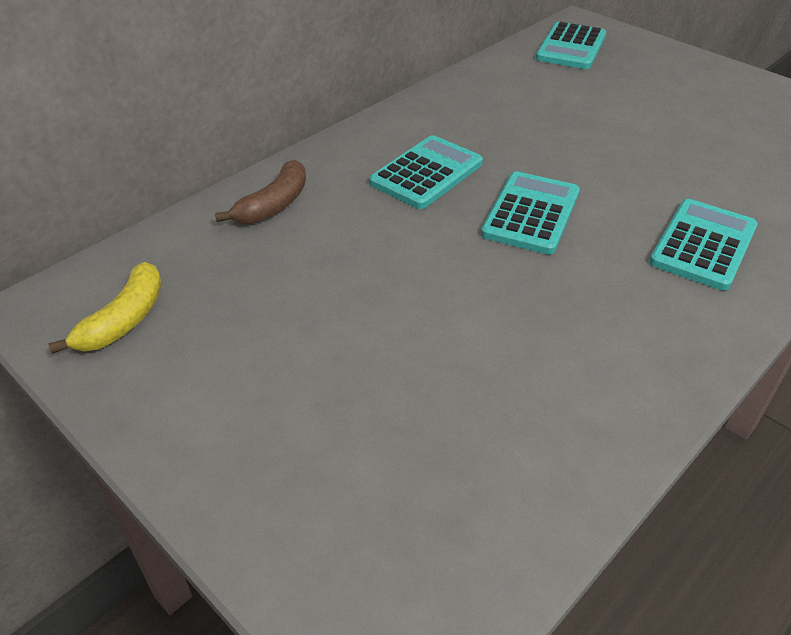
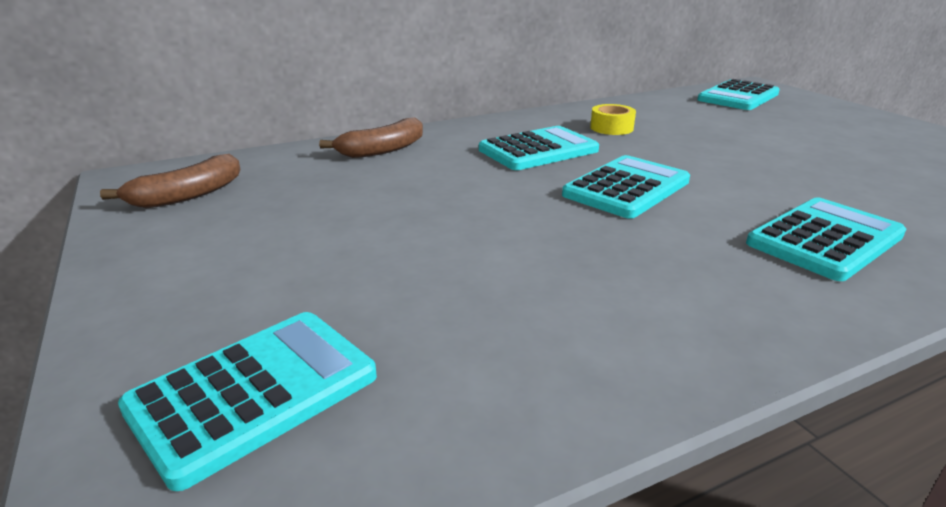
camera: 20 degrees right, 15 degrees down
(124, 320) = (187, 195): yellow banana -> brown banana
(376, 520) = (254, 392): none -> turquoise calculator
(477, 123) = (611, 128): none -> yellow tape

